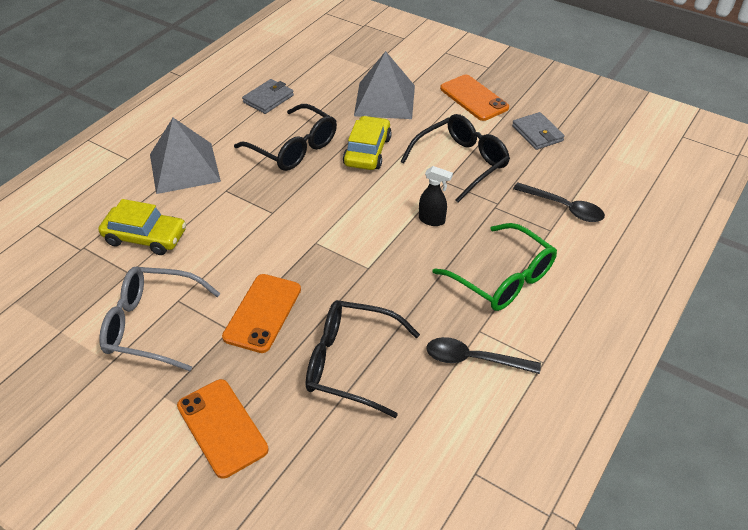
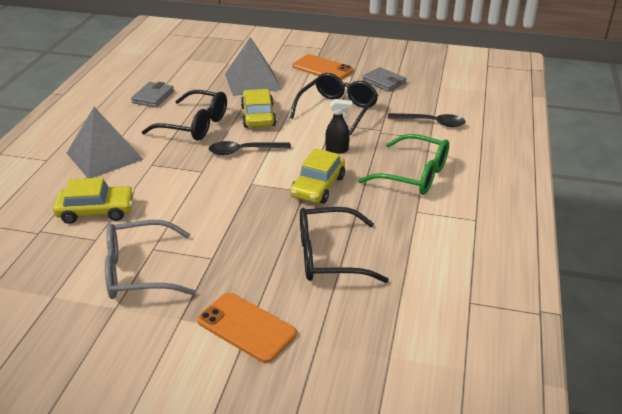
camera: 20 degrees left, 10 degrees down
(263, 313) = (234, 240): orange phone -> none
(385, 266) = (318, 187): none -> yellow car
(473, 359) = (423, 230): black spoon -> black spoon (243, 151)

